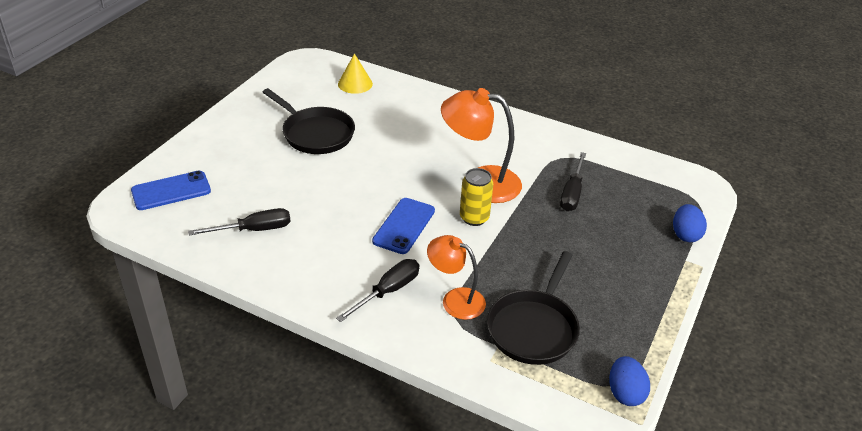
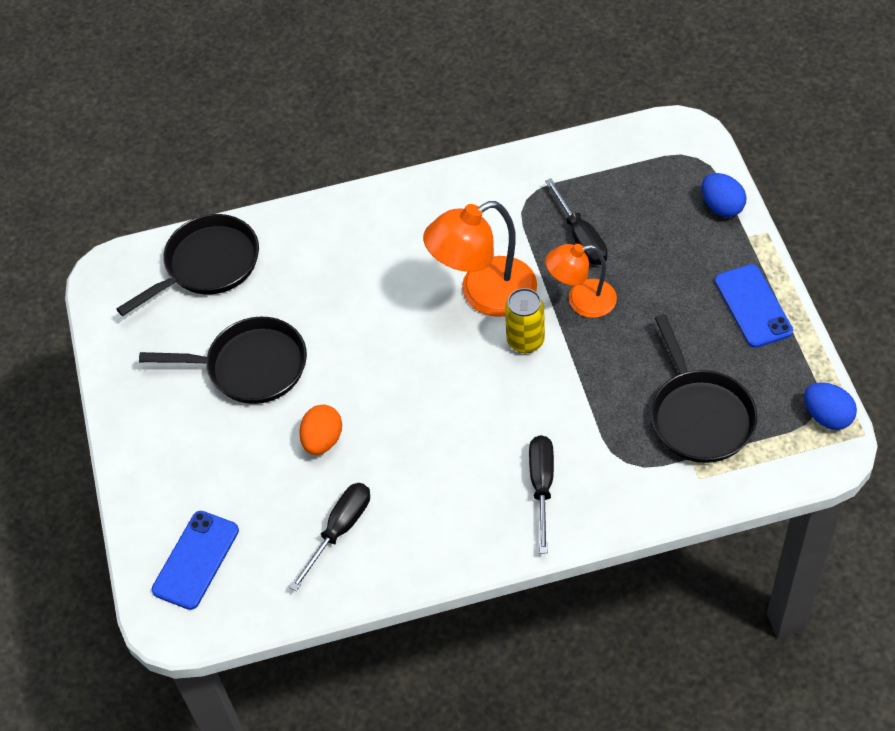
camera: 35 degrees left, 15 degrees up
(304, 186) = (322, 440): none -> orange egg
(355, 84) = (207, 265): yellow cone -> black pan
(404, 226) = (473, 404): blue phone -> blue phone (753, 306)
(455, 299) = (607, 444): orange lamp -> orange lamp (581, 301)

